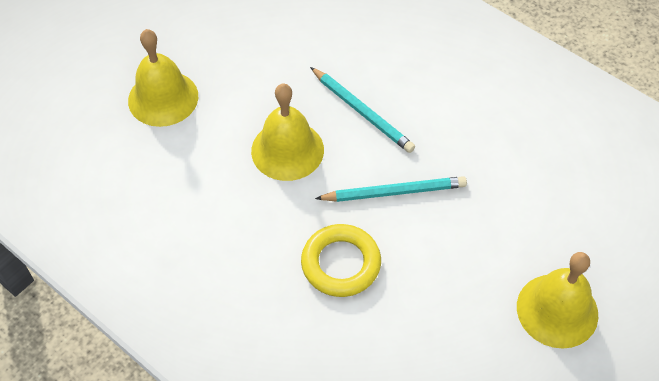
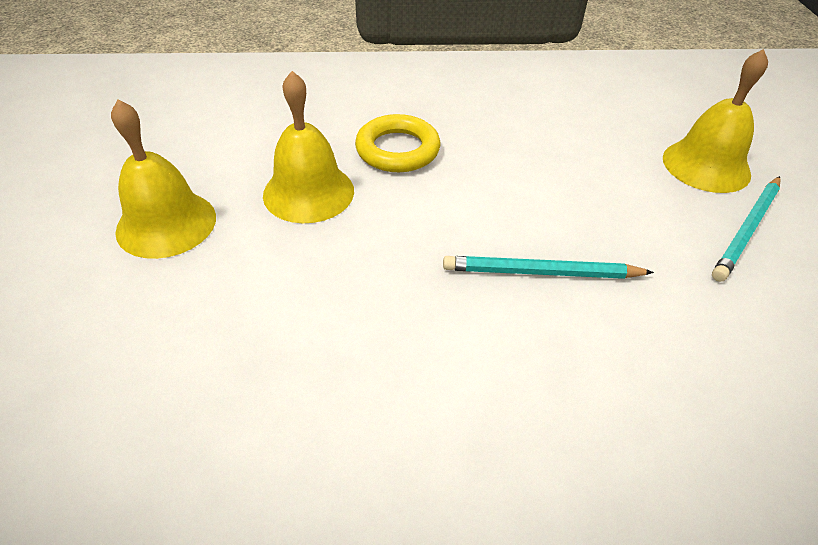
camera: 135 degrees right, 10 degrees down
(287, 150) = (552, 194): yellow bell -> yellow bell (308, 192)
(394, 192) = (417, 222): turquoise pencil -> turquoise pencil (747, 229)

